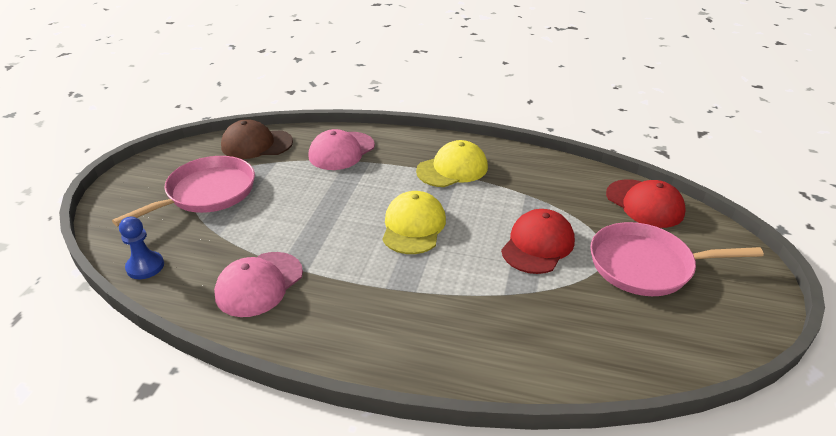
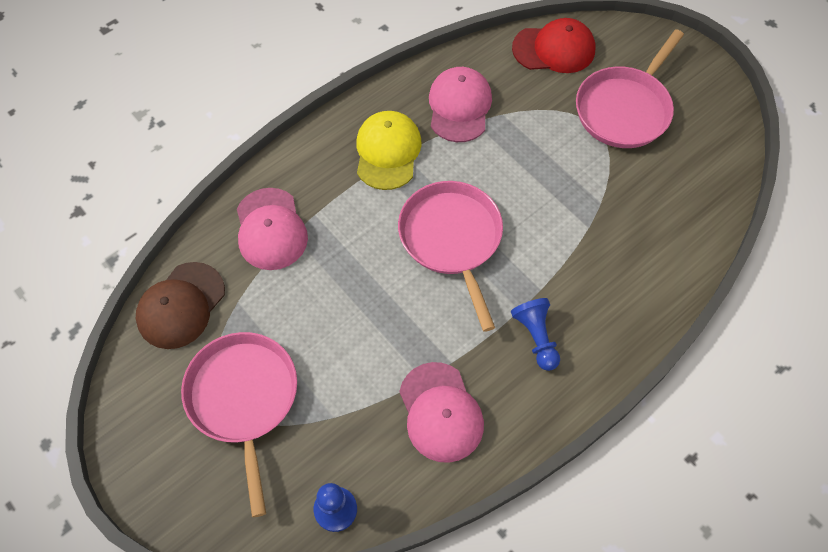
camera: 55 degrees left, 25 degrees up
(369, 308) = (536, 337): none -> blue pawn
(413, 226) = (451, 239): yellow cap -> pink pan
(529, 182) = (459, 106): none -> pink cap
(538, 245) = (548, 162): red cap -> none

